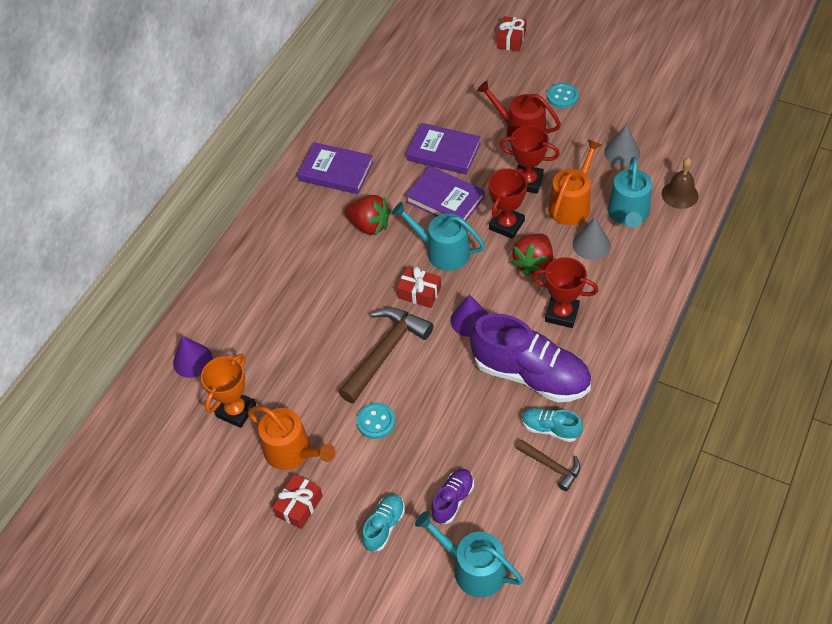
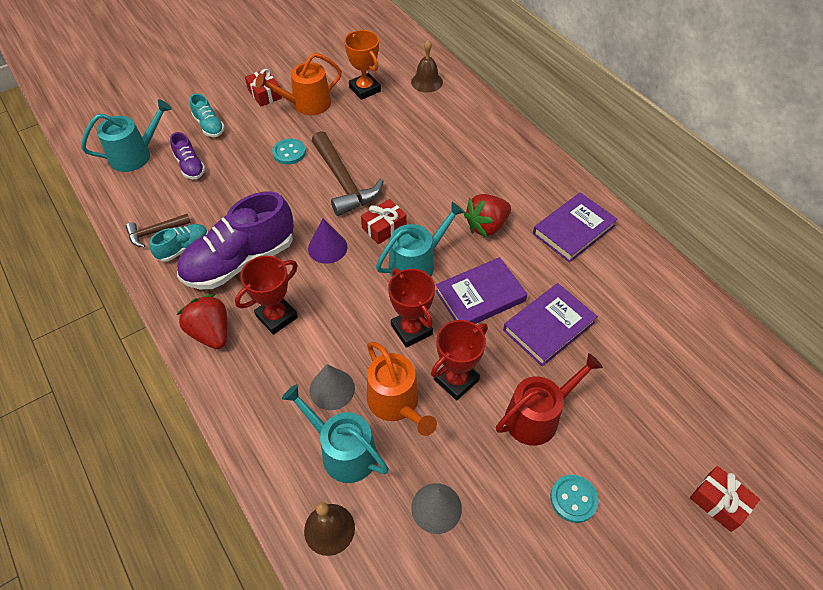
camera: 115 degrees right, 0 degrees up
(192, 360) = (427, 82): purple cone -> brown bell
(533, 263) = (348, 326): red strawberry -> red strawberry (211, 332)

